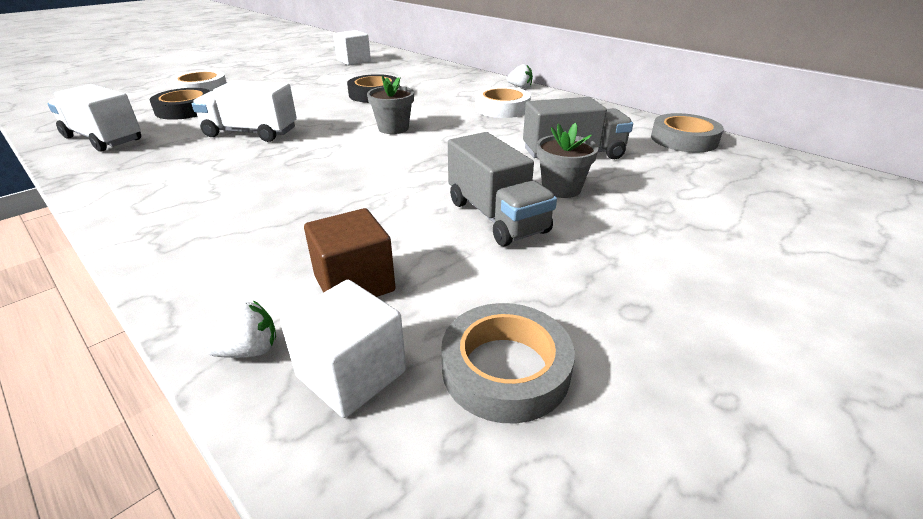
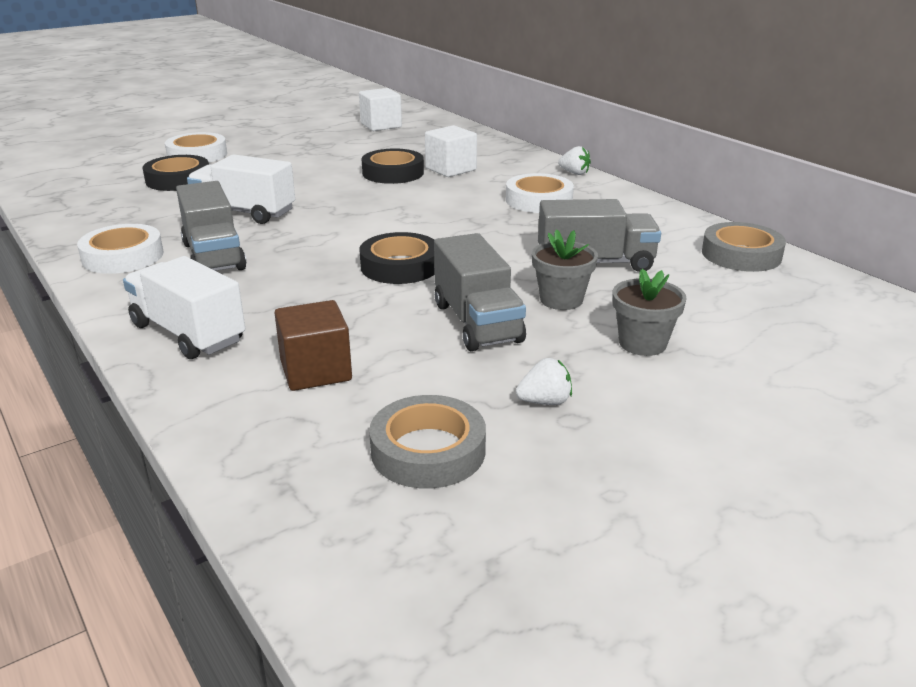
camera: 10 degrees right, 5 degrees down
(103, 139) = (93, 209): white truck -> white truck (188, 333)
(134, 181) = (123, 256): none -> white tape
(227, 174) = (213, 256): none -> grey truck
(249, 350) = (213, 414): white strawberry -> white strawberry (545, 401)
(351, 374) = (294, 439): white cube -> white cube (451, 169)
(393, 128) = (401, 217): grey flower pot -> grey flower pot (642, 343)
(406, 170) = (400, 266): none -> black tape

